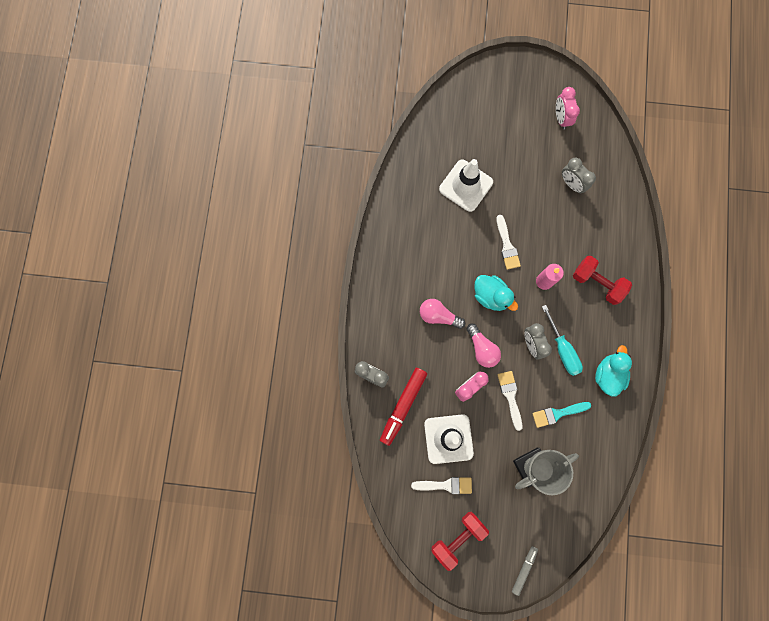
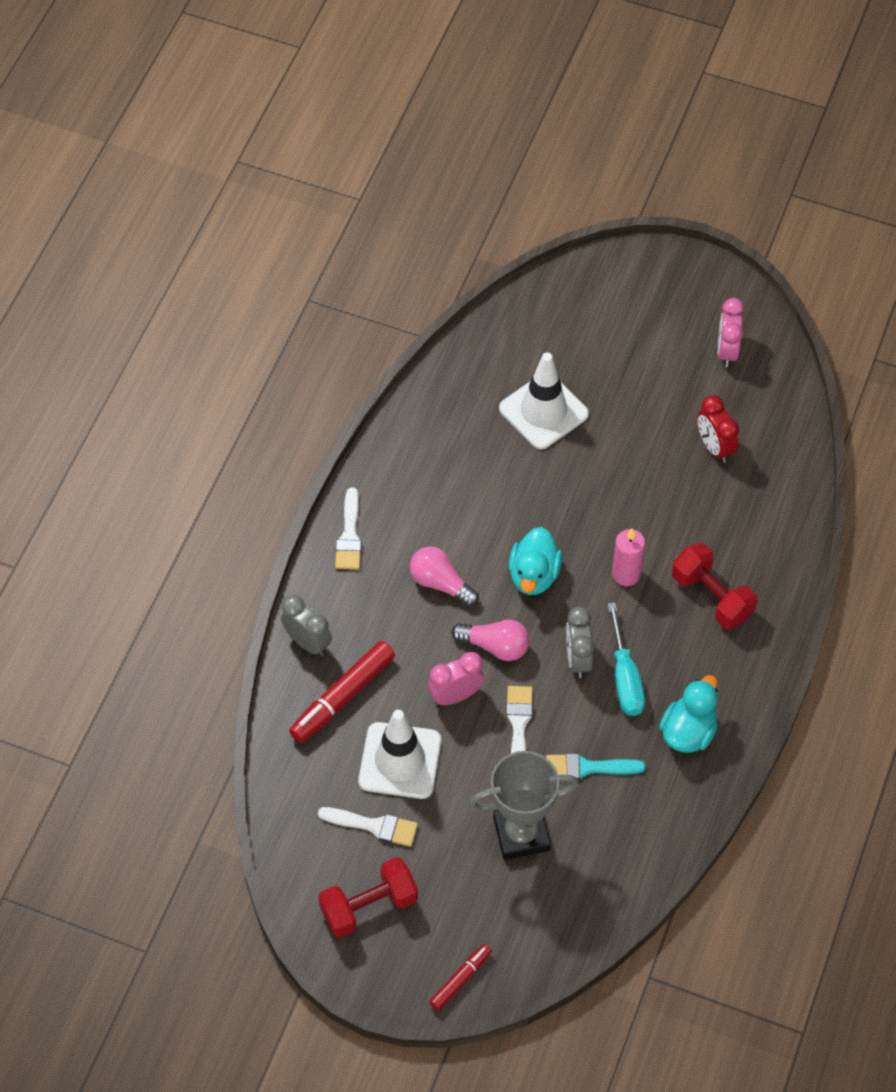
camera: 15 degrees right, 20 degrees down
(482, 349) = (495, 646): pink light bulb -> pink light bulb turned 60 degrees counterclockwise
(491, 296) = (534, 575): turquoise duck -> turquoise duck turned 45 degrees clockwise
(507, 246) = (582, 510): white brush -> white brush (349, 535)
(524, 569) = (460, 979): grey marker -> red marker
(571, 184) = (714, 447): grey clock -> red clock

